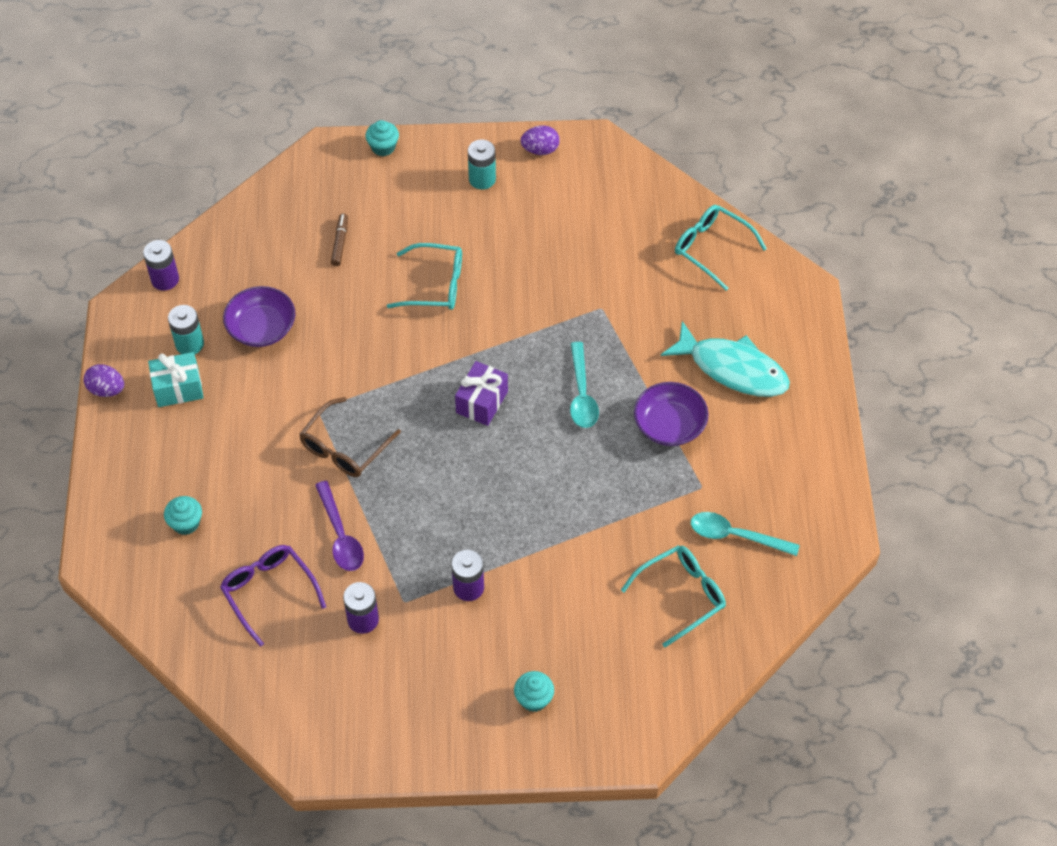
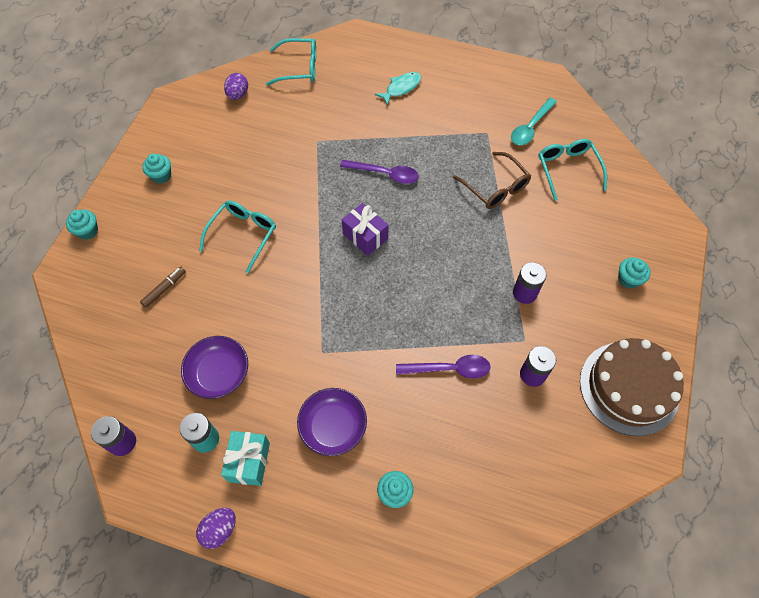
camera: 70 degrees left, 5 degrees up
(269, 592) = (486, 440): purple glasses -> none
(340, 243) = (164, 289): brown marker -> brown marker turned 105 degrees clockwise
(344, 448) = (367, 343): brown glasses -> brown glasses (495, 188)
(381, 724) = (629, 388): none -> brown cake
(482, 179) = (161, 176): turquoise battery -> turquoise cupcake
(540, 150) = (157, 133): purple egg -> purple egg (238, 95)
(581, 394) = (385, 174): turquoise spoon -> purple spoon
(669, 425) = (431, 134): purple bowl -> purple bowl (333, 427)
(711, 248) = (299, 68): turquoise glasses -> turquoise glasses turned 150 degrees counterclockwise
(732, 369) = (401, 88): turquoise fish -> turquoise fish, size x0.57

